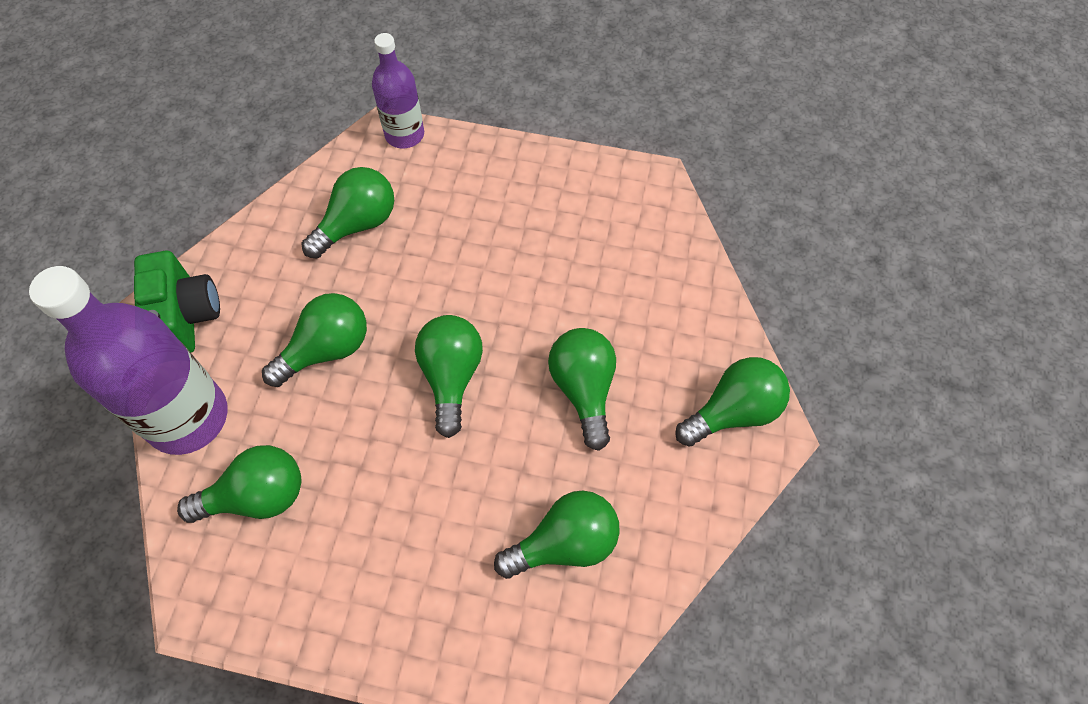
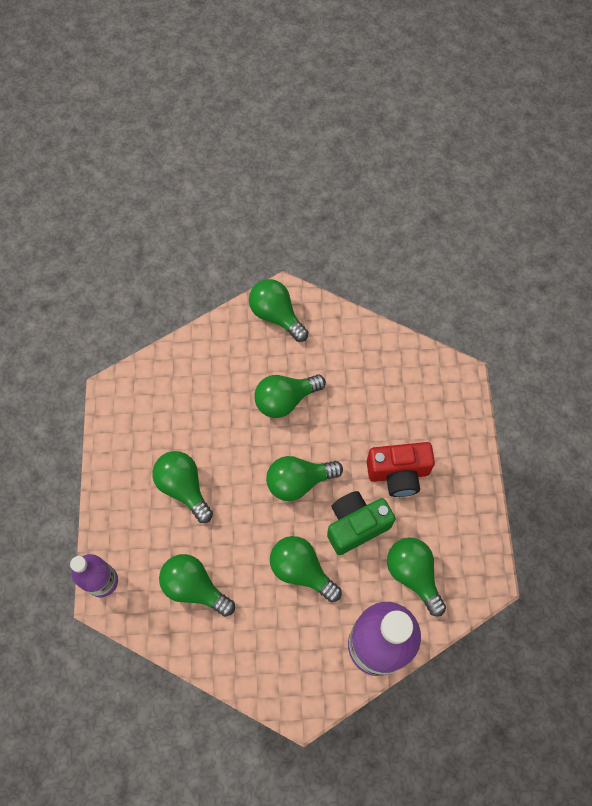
camera: 105 degrees left, 5 degrees up
(186, 317) = (303, 684): green camera -> green camera (356, 525)
(414, 523) = (398, 474): none -> red camera
(565, 543) = (383, 388): green light bulb -> green light bulb (184, 487)

